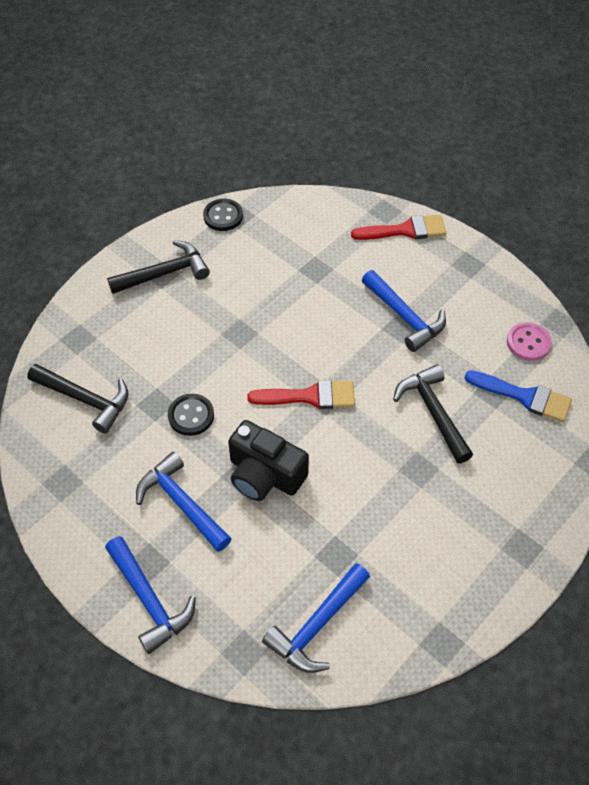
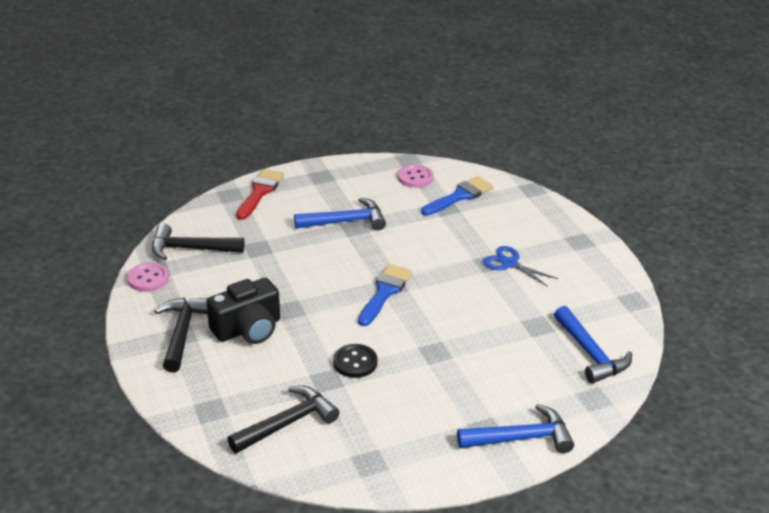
camera: 65 degrees left, 20 degrees down
(181, 503) = (439, 393): blue hammer -> none
(223, 216) = (148, 279): black button -> pink button
(264, 475) = (443, 339): black camera -> black camera (248, 329)
(310, 396) = (385, 292): red brush -> blue brush
(430, 490) = (509, 263): none -> blue scissors
(433, 412) = (443, 239): black hammer -> black hammer (190, 249)

